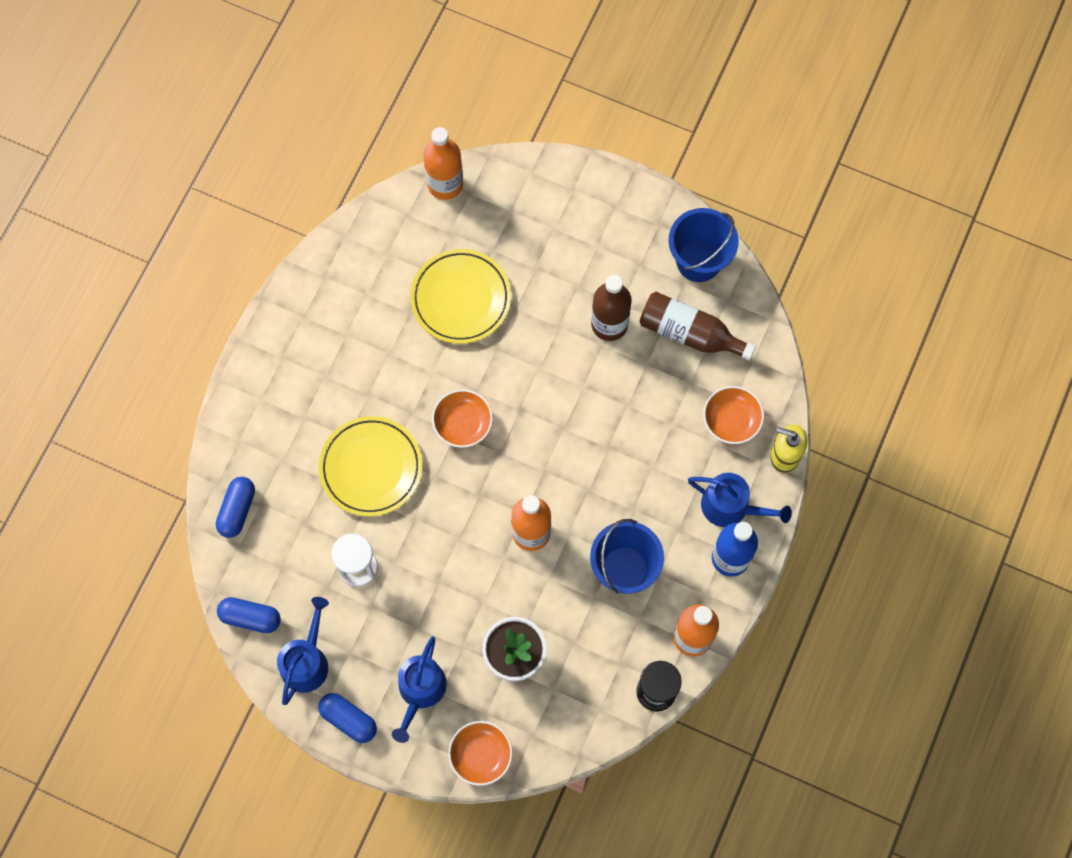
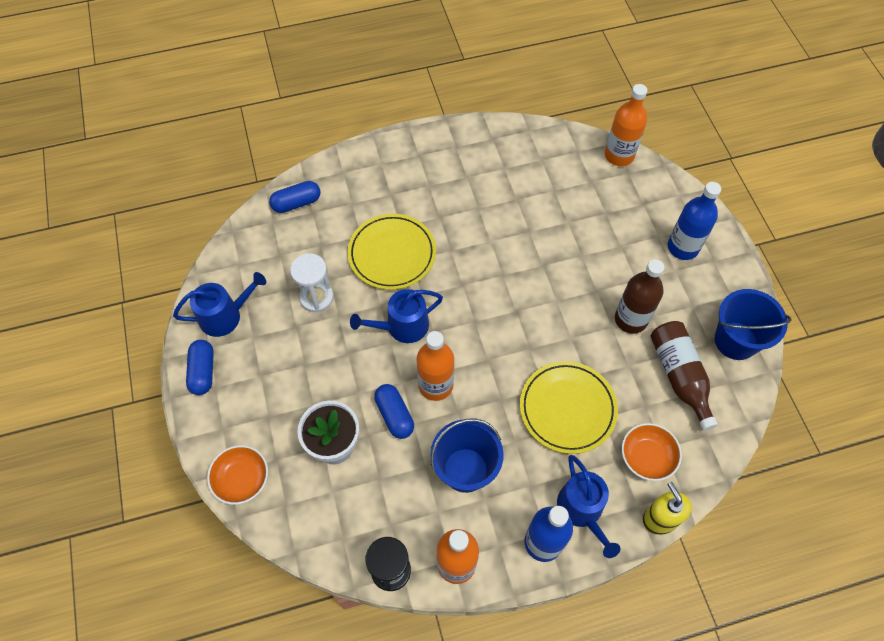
camera: 50 degrees right, 10 degrees down
(250, 617) = (230, 262): blue capsule -> blue capsule (394, 415)
(420, 691) = (259, 401): blue watering can -> blue watering can (402, 326)
(461, 298) = (555, 219): yellow plate -> yellow plate (567, 409)
(463, 423) = (472, 284): orange bowl -> none
(582, 219) = (683, 247): none -> blue bottle

